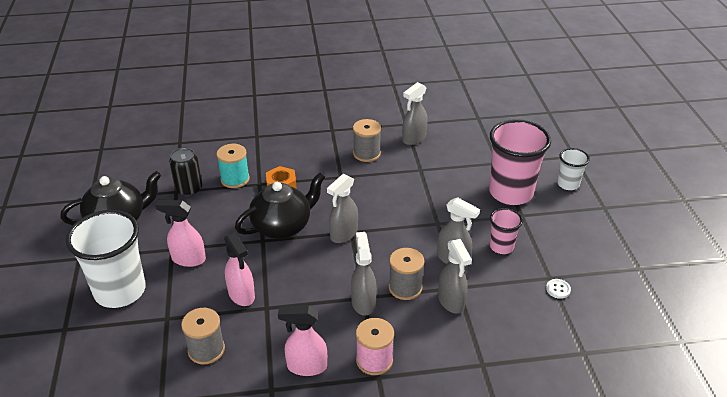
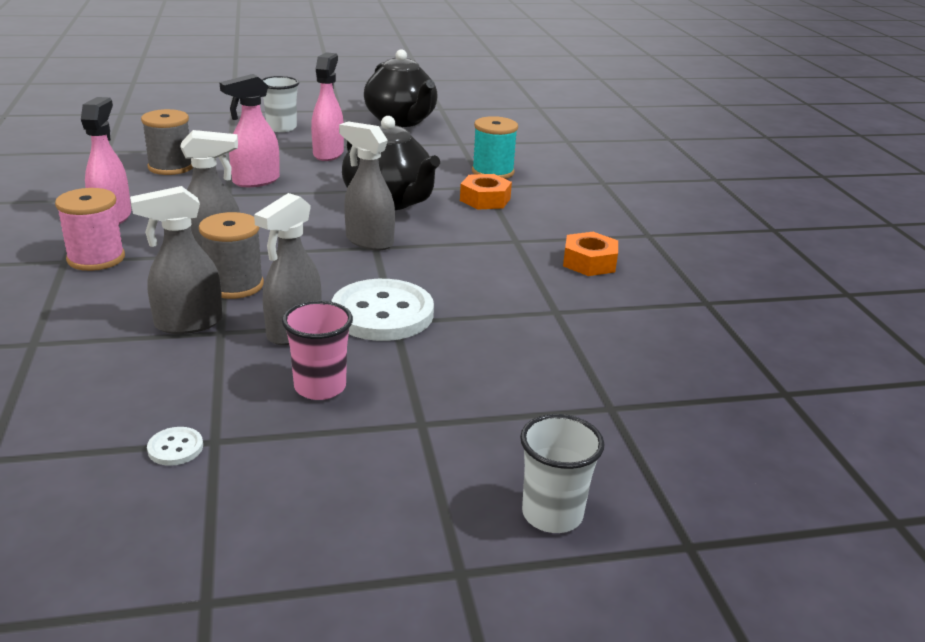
camera: 85 degrees right, 10 degrees down
(120, 291) = (281, 128): white cup -> white cup, size x0.51
(189, 189) = (466, 149): black can -> none
(366, 153) = (589, 262): grey spool -> orange nut
(413, 138) = (658, 308): grey spray bottle -> none
(430, 227) = (382, 313): none -> white button
(511, 193) = (500, 415): pink cup -> none

